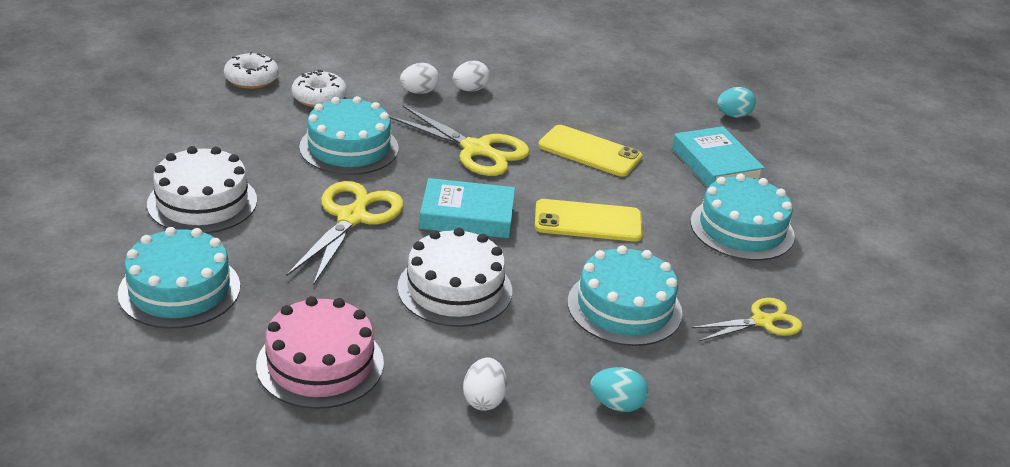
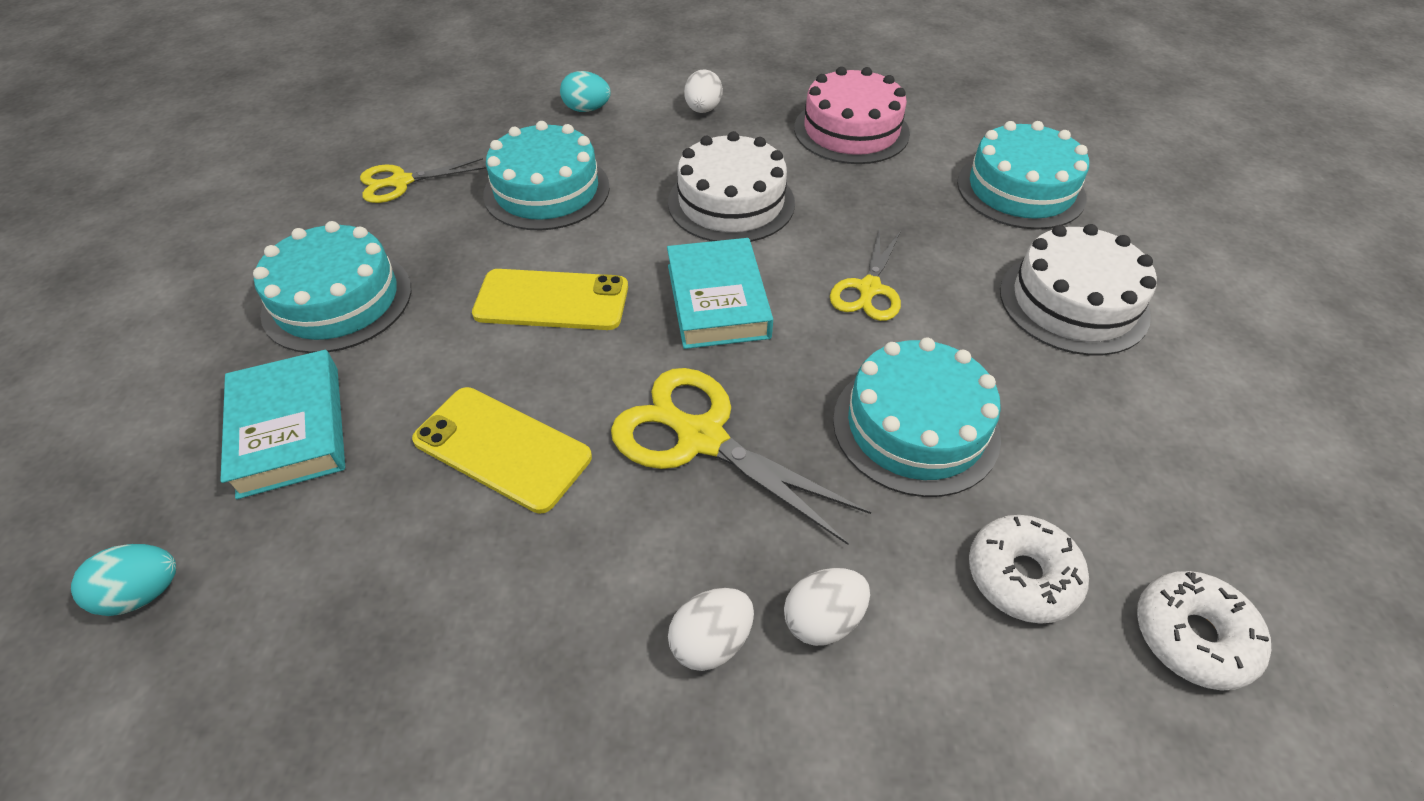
camera: 175 degrees left, 15 degrees up
(352, 217) = (868, 289): yellow scissors -> yellow scissors, size x0.63
(467, 215) = (717, 301): turquoise book -> turquoise book turned 75 degrees clockwise

